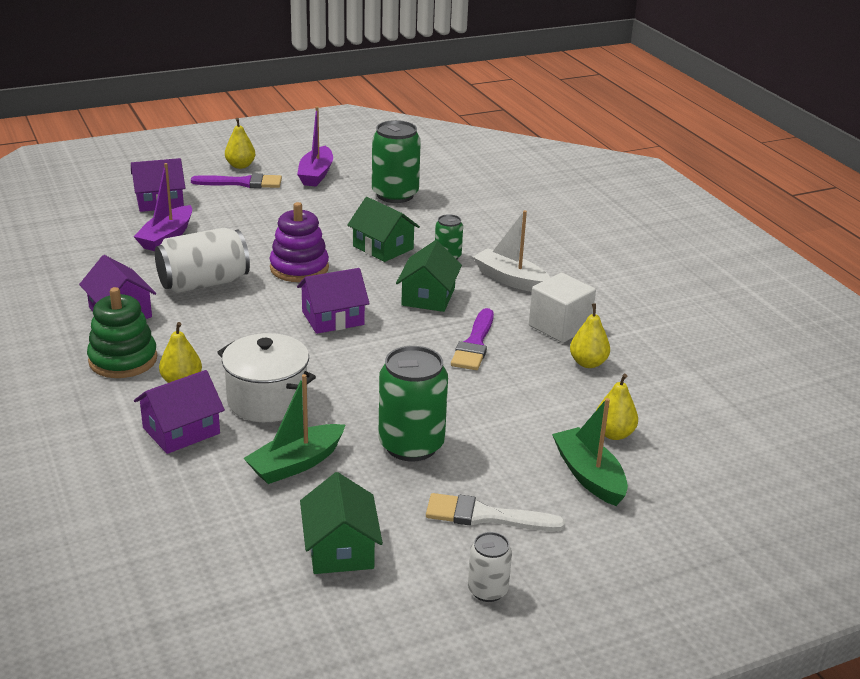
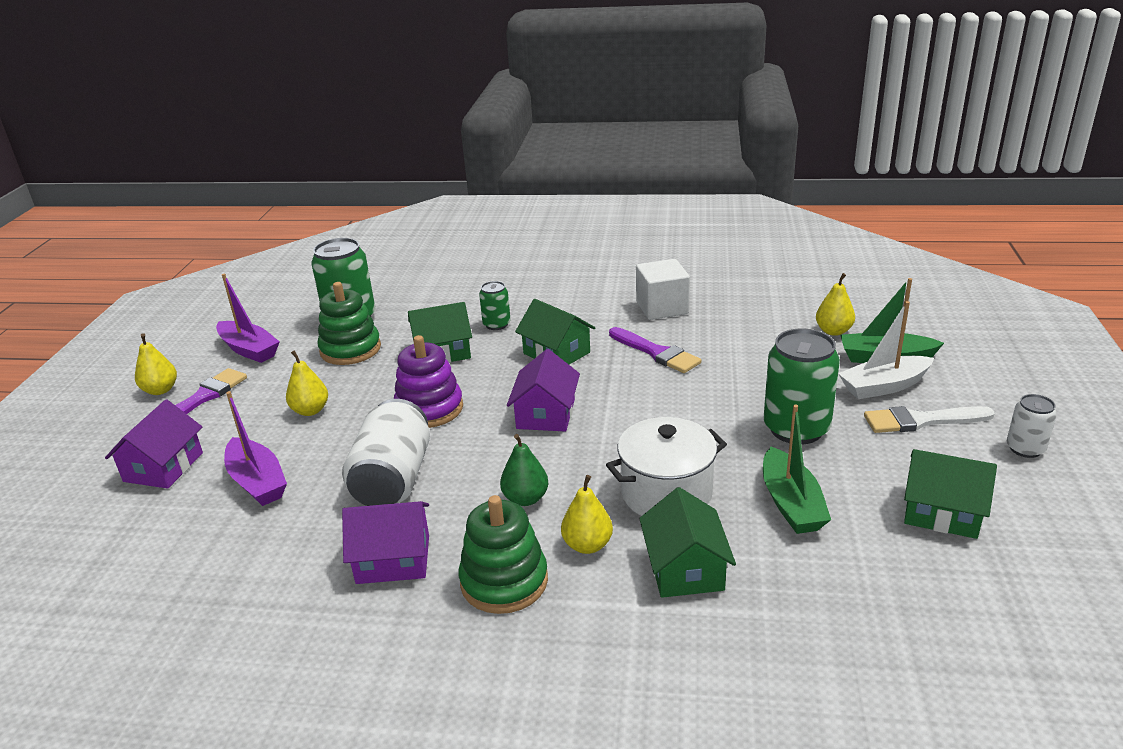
camera: 55 degrees left, 0 degrees up
(181, 431) = (685, 568): purple house -> green house
(218, 341) = (525, 499): none -> green pear
(351, 210) = (350, 349): none -> green stacking toy
(485, 516) = (921, 421): white brush -> white brush turned 45 degrees clockwise
(510, 280) = (567, 307): white boat -> white boat (884, 386)
(588, 363) = (726, 312): yellow pear -> yellow pear (310, 410)

